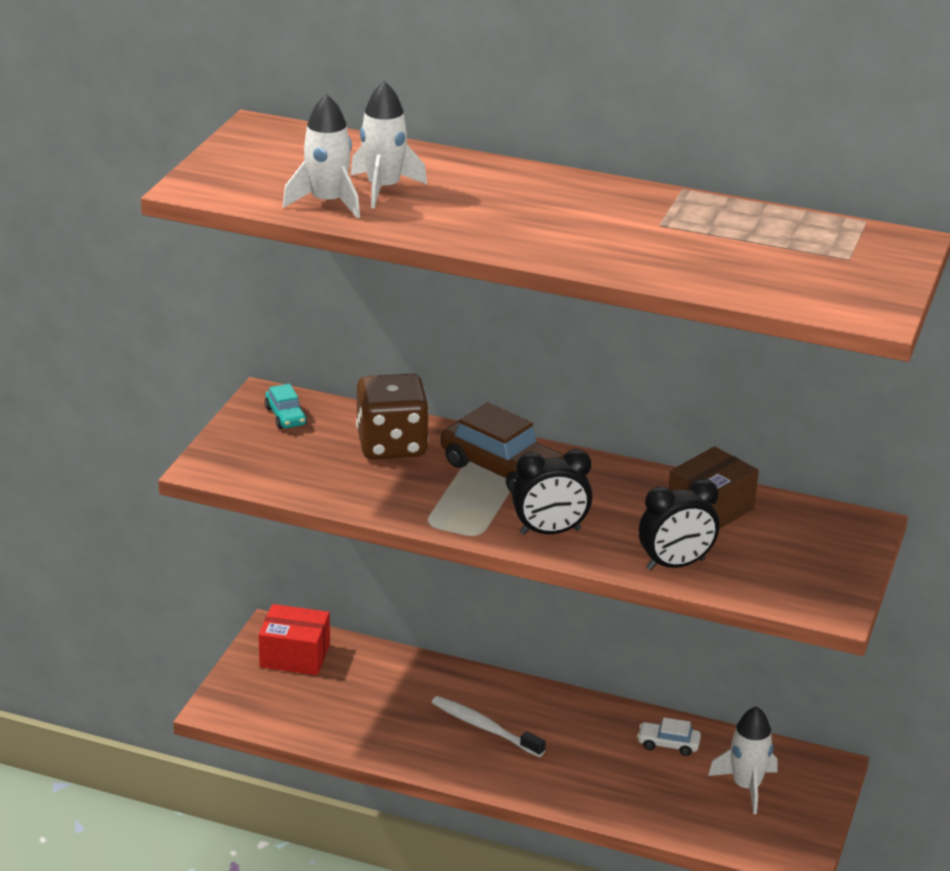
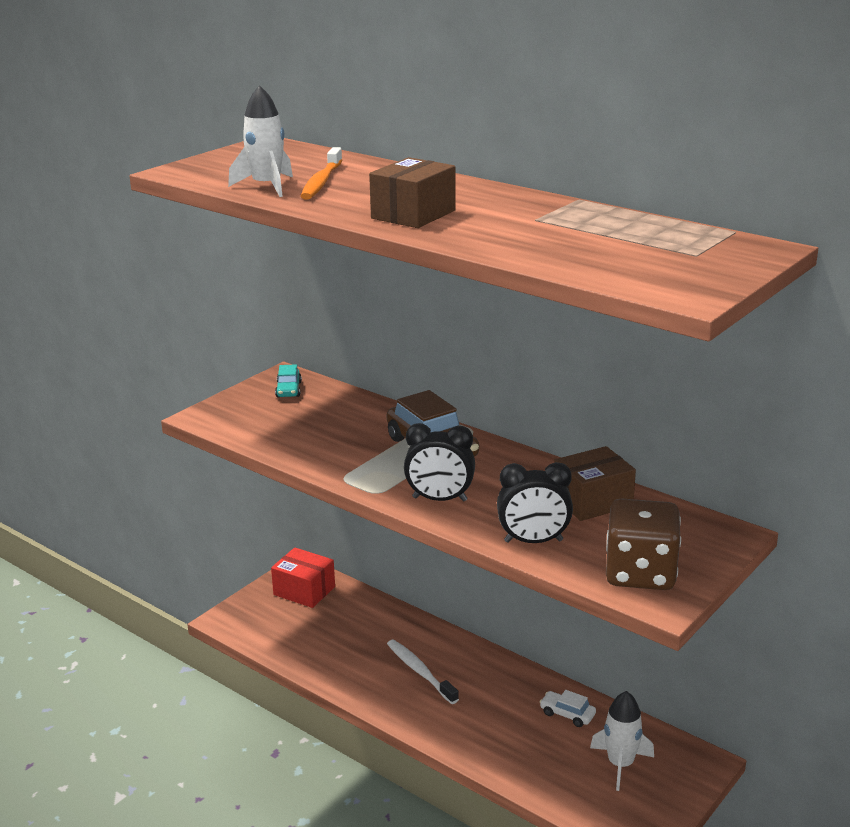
camera: 20 degrees right, 5 degrees down
(383, 188) = (321, 182): white rocket -> orange toothbrush
(391, 445) = (355, 419): brown dice -> brown dice (640, 573)
(528, 231) = (413, 214): none -> brown box

